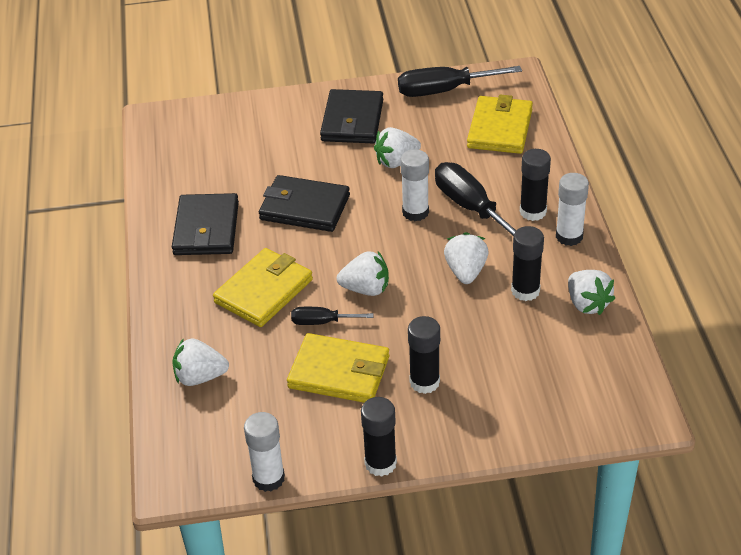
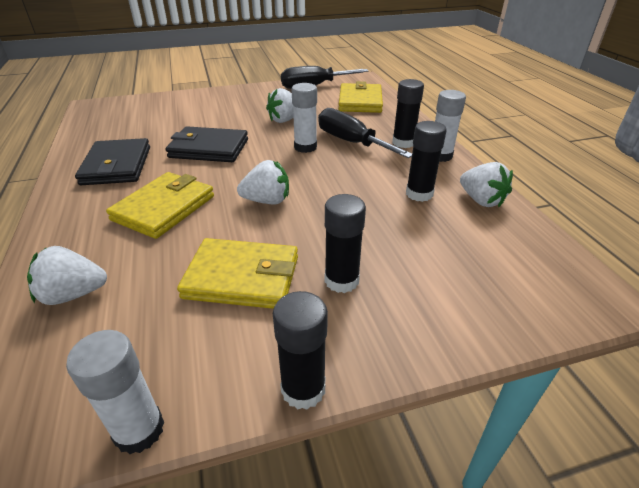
camera: 10 degrees left, 5 degrees down
(322, 322) = (223, 230): black screwdriver -> none
(352, 120) = (248, 101): black wallet -> none
(466, 271) = (359, 183): white strawberry -> none

